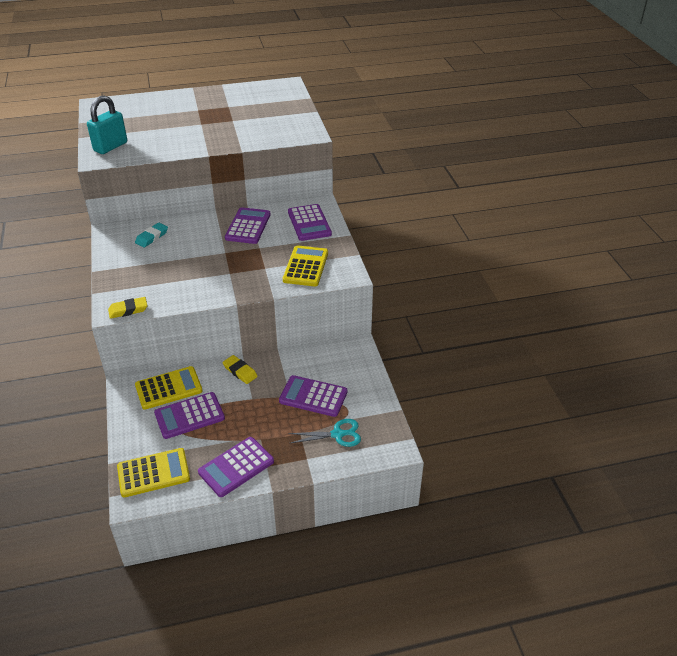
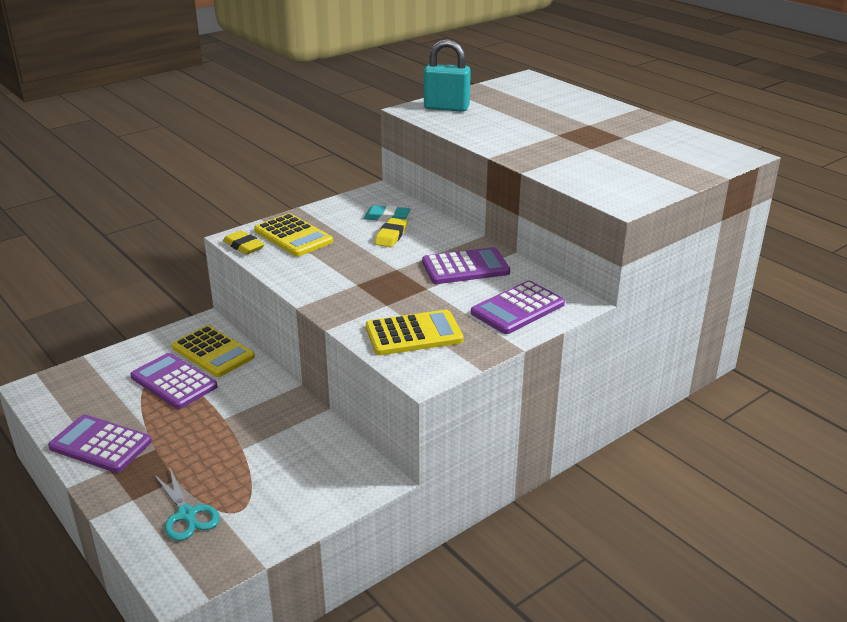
camera: 65 degrees right, 10 degrees down
(153, 473) = (75, 388): yellow calculator -> yellow calculator (293, 236)
(240, 371) = (268, 393): yellow eraser -> yellow eraser (391, 236)
(313, 396) = (251, 469): purple calculator -> none

